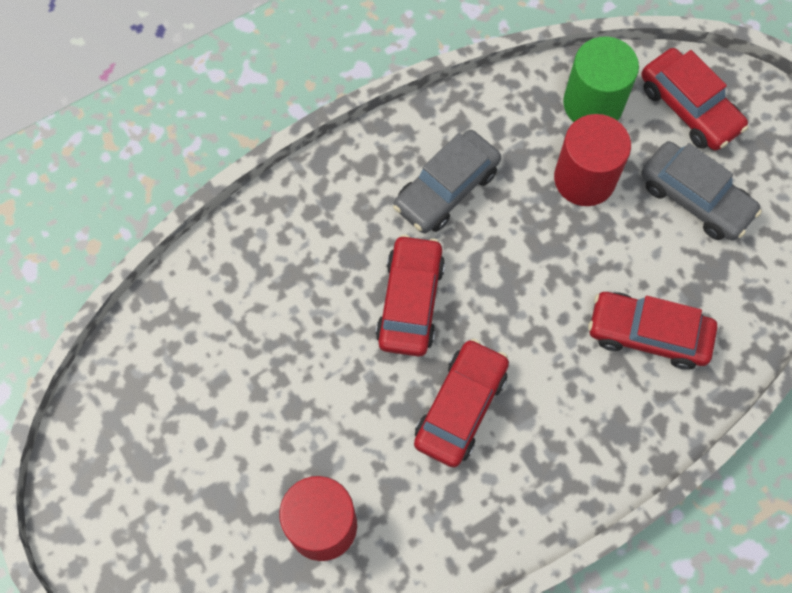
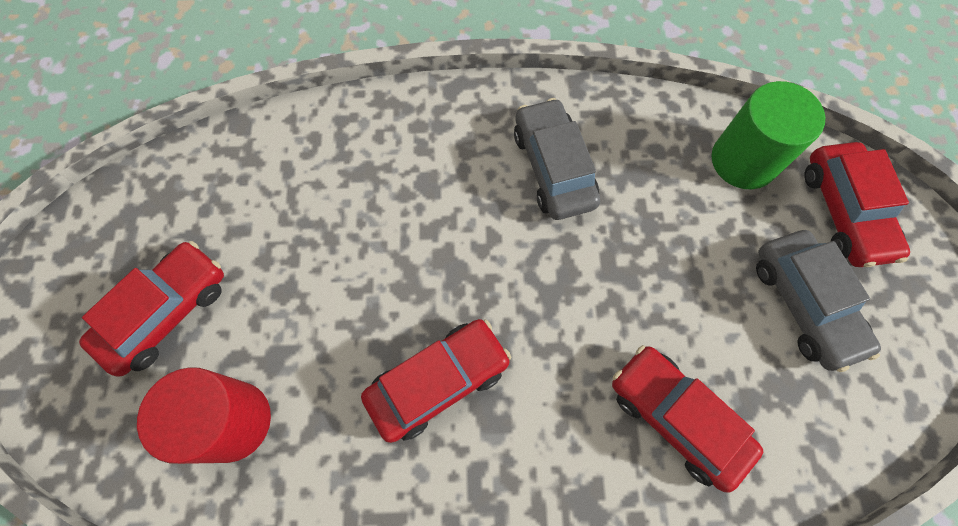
camera: 30 degrees right, 0 degrees up
(410, 301) = (454, 252): red car -> red car (166, 312)
(446, 189) = (553, 168): grey car -> grey car turned 90 degrees clockwise
(584, 178) = (695, 226): red cylinder -> none

